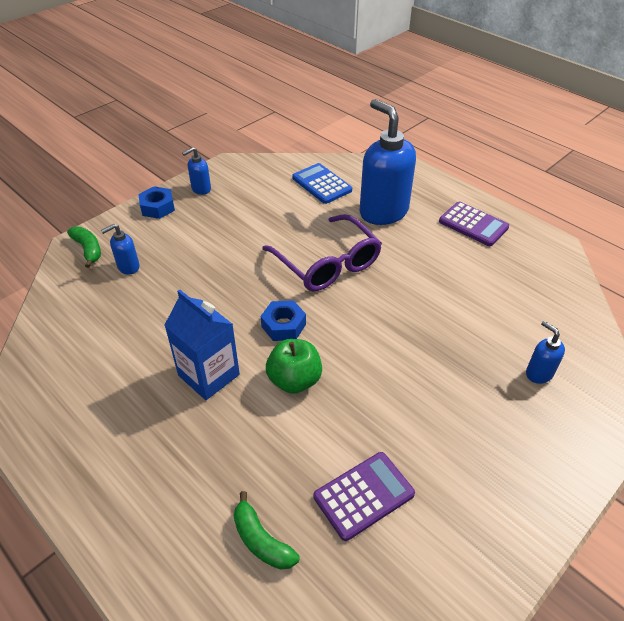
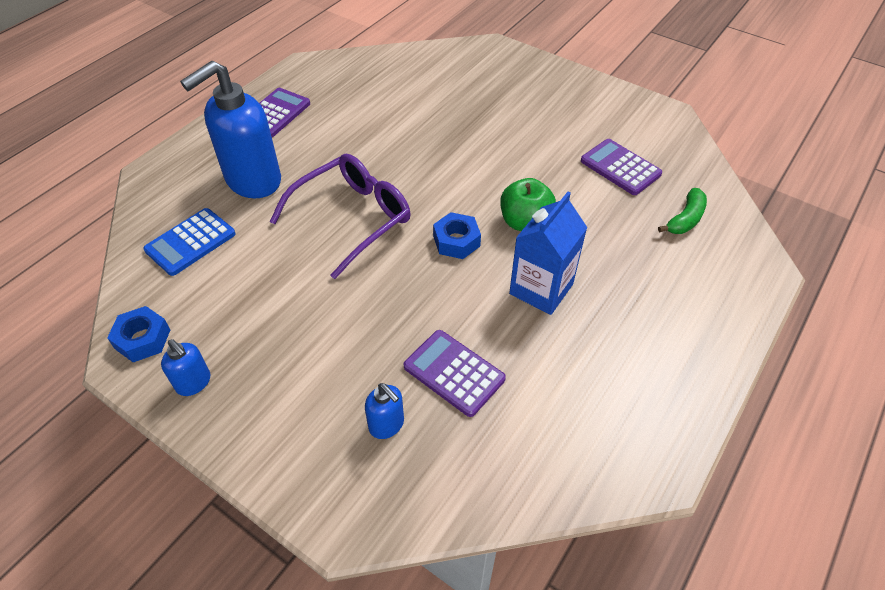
camera: 100 degrees left, 5 degrees up
(88, 250) = (355, 496): green banana -> none
(151, 305) = (454, 373): none -> purple calculator
(157, 207) = (242, 430): blue nut -> blue nut (142, 339)
(538, 373) = (468, 81): blue soap dispenser -> none

